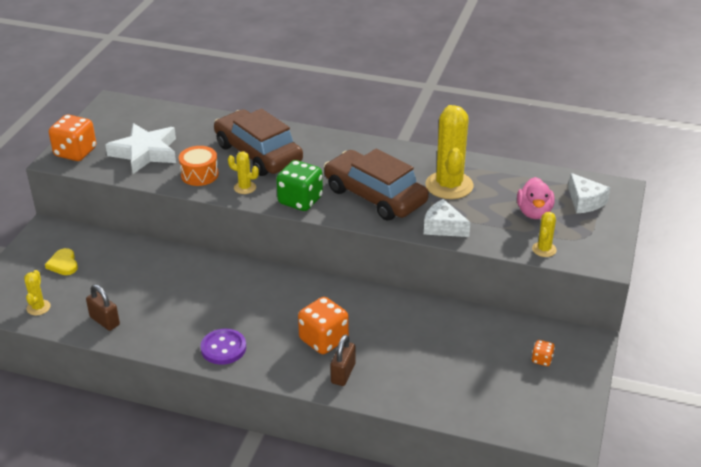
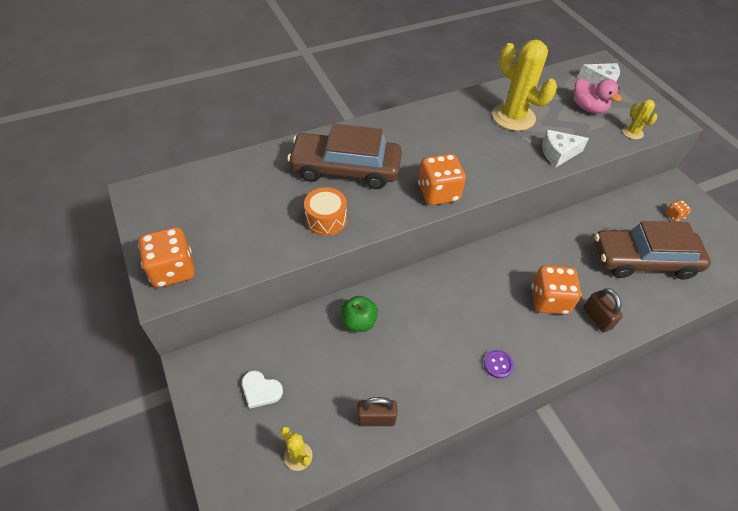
camera: 45 degrees left, 15 degrees up
(63, 264) = (260, 390): yellow heart -> white heart
(145, 153) = (245, 227): white star -> none
(169, 267) = (358, 322): none -> green apple
(223, 348) = (498, 364): purple button -> purple button, size x0.63
(245, 188) = (380, 208): yellow cactus -> none
(300, 200) = (438, 193): green dice -> orange dice
(375, 196) = (481, 155): brown car -> brown car (643, 260)

